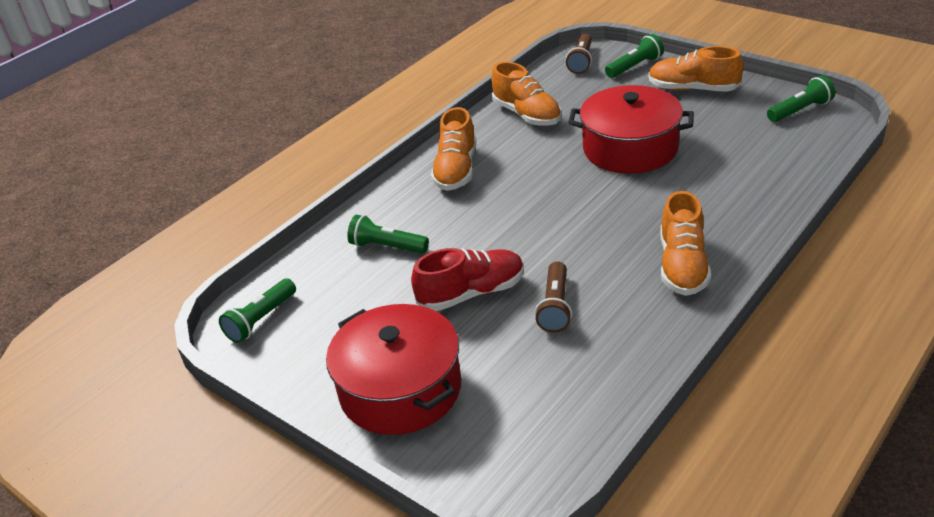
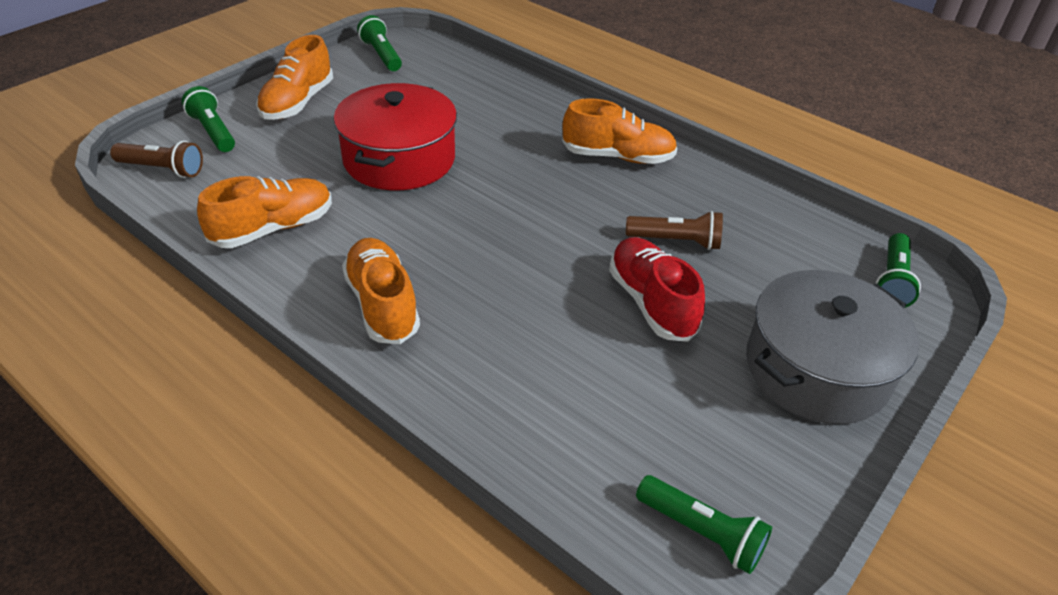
camera: 95 degrees left, 5 degrees up
(387, 247) = (547, 381): green flashlight -> green flashlight (892, 281)
(400, 389) = (816, 369): red pot -> grey pot
(456, 170) = (382, 304): orange shoe -> orange shoe turned 120 degrees counterclockwise

